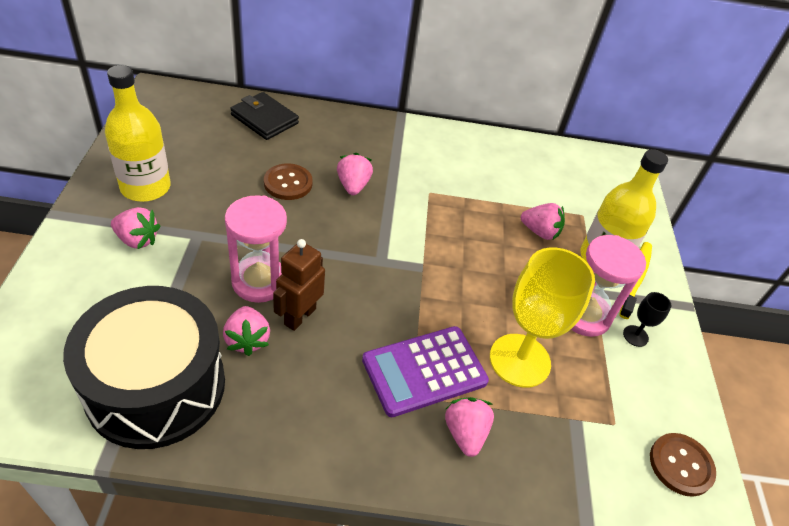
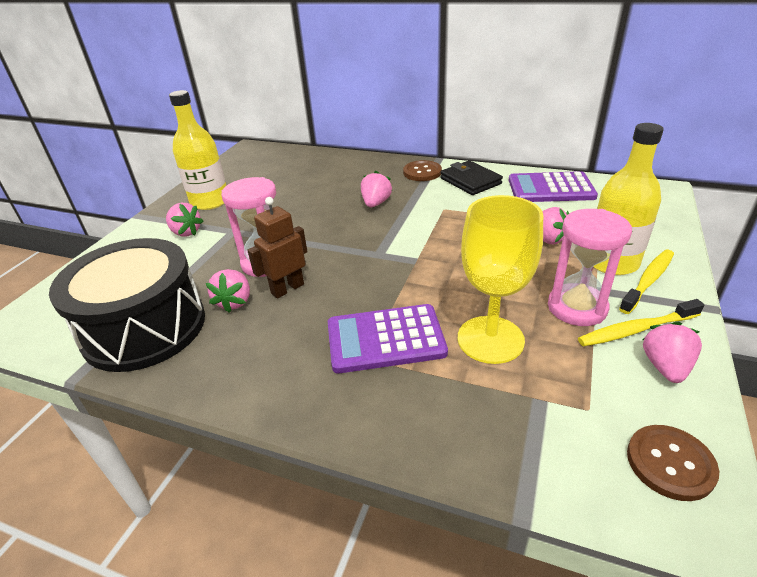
camera: 25 degrees right, 10 degrees down
(264, 119) = (321, 163): black wallet -> black wallet (470, 181)
(288, 183) = (321, 201): brown button -> brown button (422, 172)
(465, 433) = (407, 396): pink strawberry -> pink strawberry (665, 367)
(528, 161) = (550, 188): none -> purple calculator
(635, 336) = (636, 330): black goblet -> yellow toothbrush

